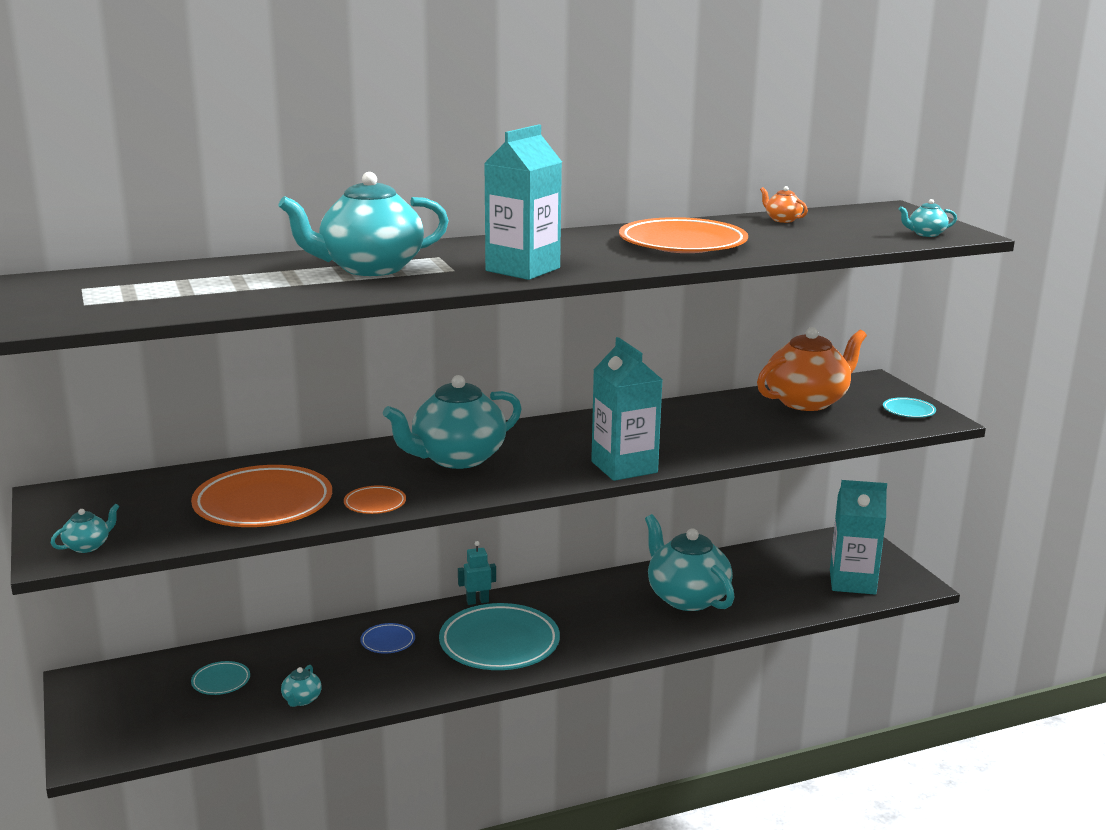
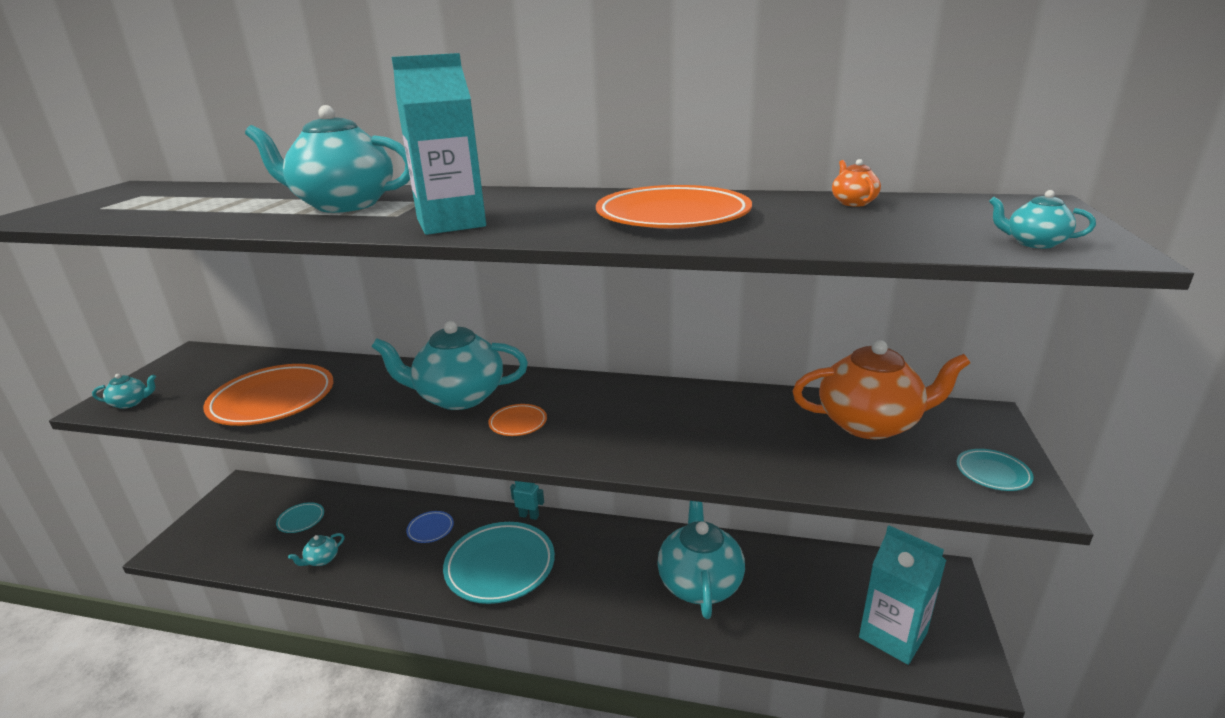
camera: 35 degrees right, 5 degrees up
(375, 503) = (335, 425): orange plate -> orange plate (518, 423)
(624, 467) = (575, 452): turquoise carton -> none

